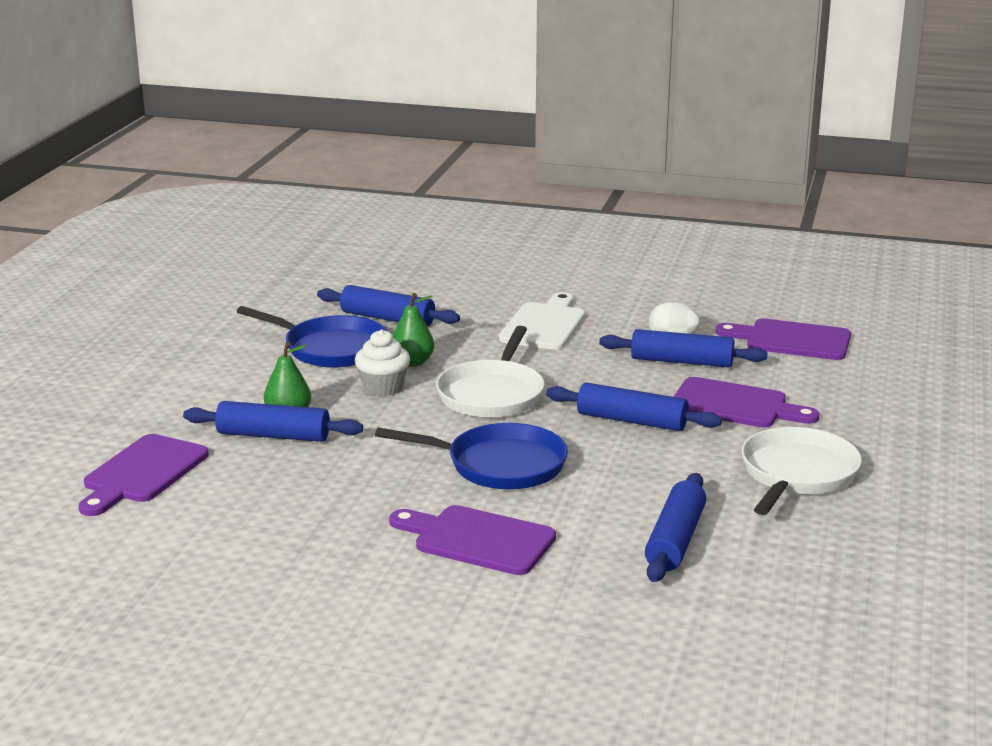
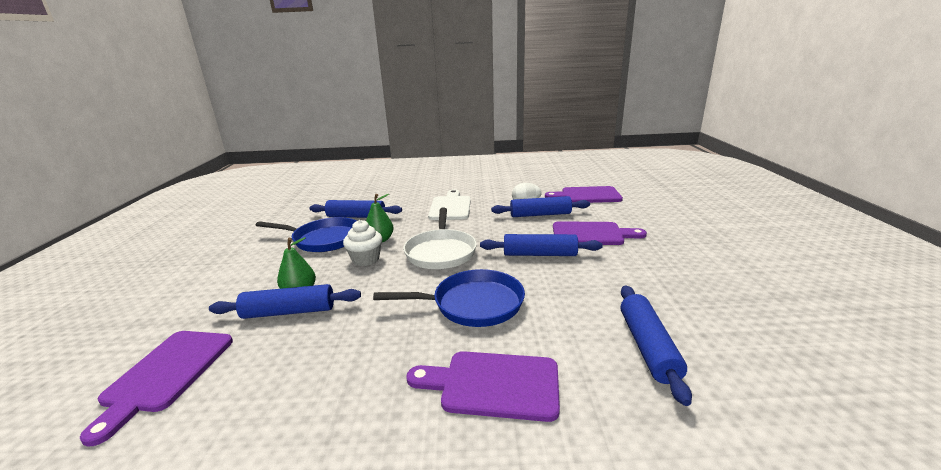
camera: 15 degrees left, 0 degrees up
(797, 474) = (672, 272): white pan -> none

